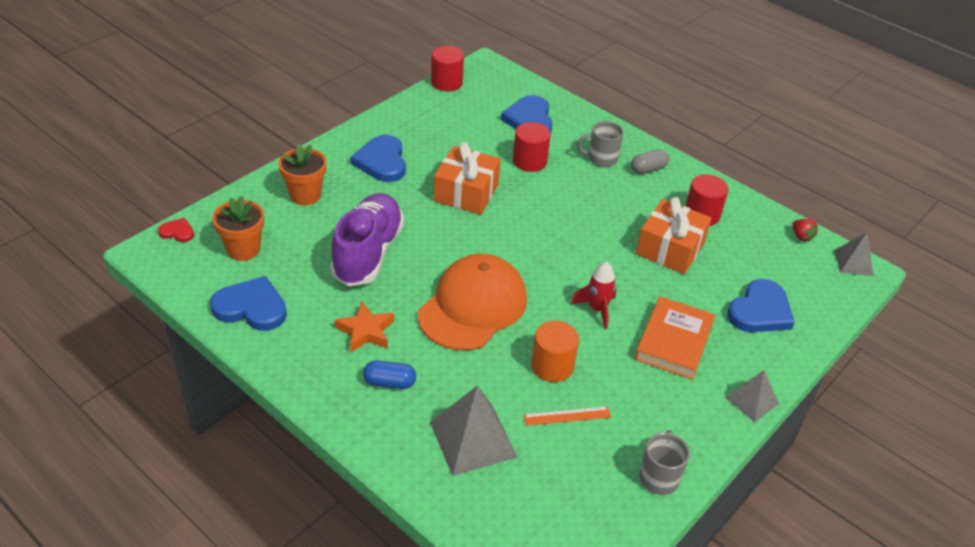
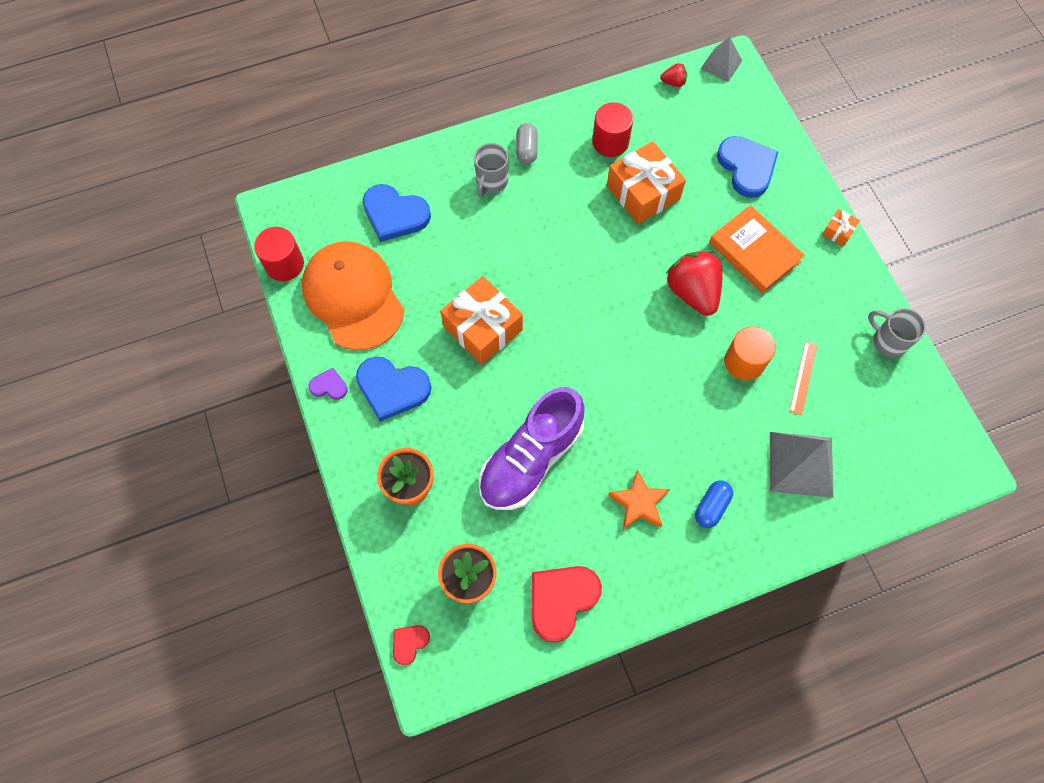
camera: 60 degrees left, 25 degrees up
(251, 307) = (561, 600): blue heart -> red heart
(364, 131) = (329, 386): none -> purple heart
(368, 253) = (531, 459): purple shoe -> purple shoe turned 90 degrees counterclockwise
(473, 306) = (645, 394): orange cap -> orange cap (353, 297)
(529, 161) = (462, 247): red cylinder -> none
(597, 309) = (692, 292): red rocket -> red strawberry
(751, 400) = (838, 231): grey pyramid -> orange gift

